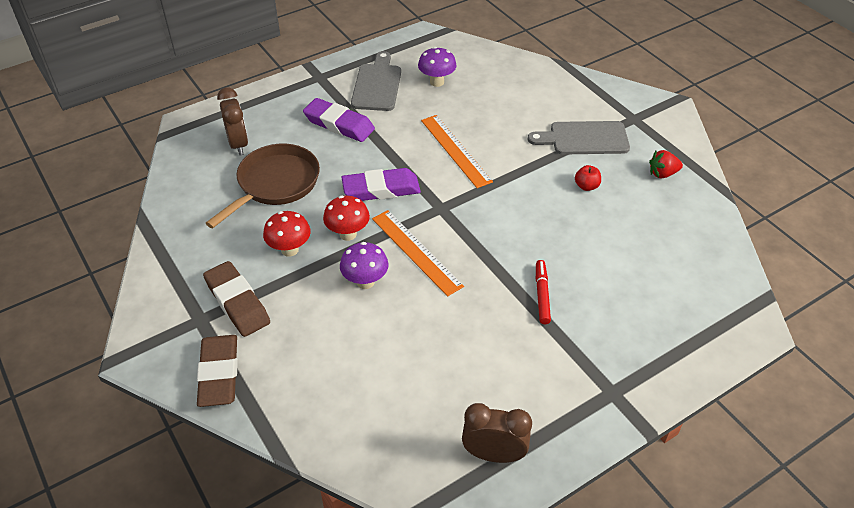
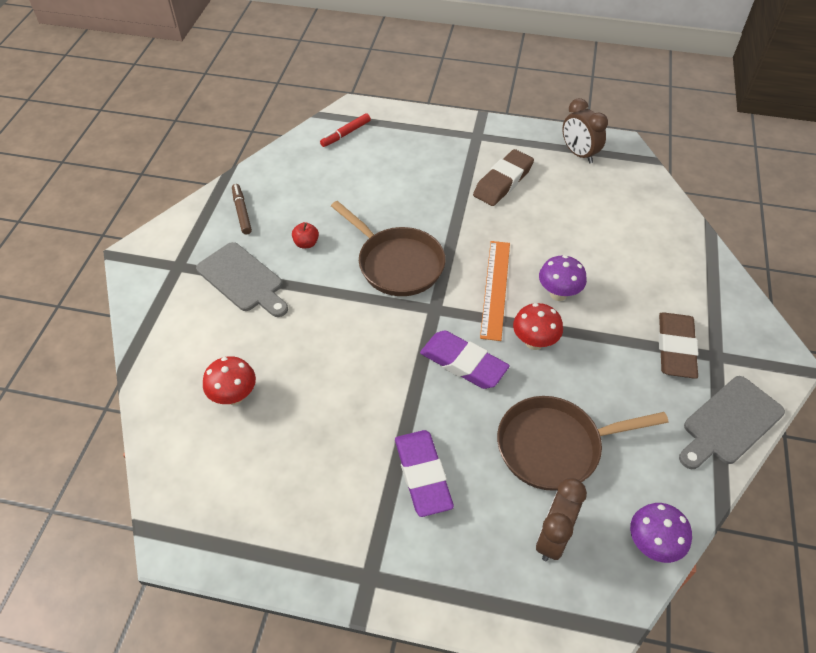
camera: 135 degrees left, 5 degrees up
(219, 374) = (724, 304): brown eraser -> brown eraser (503, 182)
(290, 250) = (596, 364): red mushroom -> red mushroom (234, 396)
(377, 85) = (324, 502): grey cutting board -> grey cutting board (729, 423)
(437, 82) = (263, 450): purple mushroom -> purple mushroom (652, 544)
(455, 150) = (355, 352): orange ruler -> none
(507, 218) = (397, 263): none -> brown pan
(542, 295) = (446, 202): red marker -> red marker (346, 134)
(662, 174) = (242, 212): red strawberry -> brown marker

